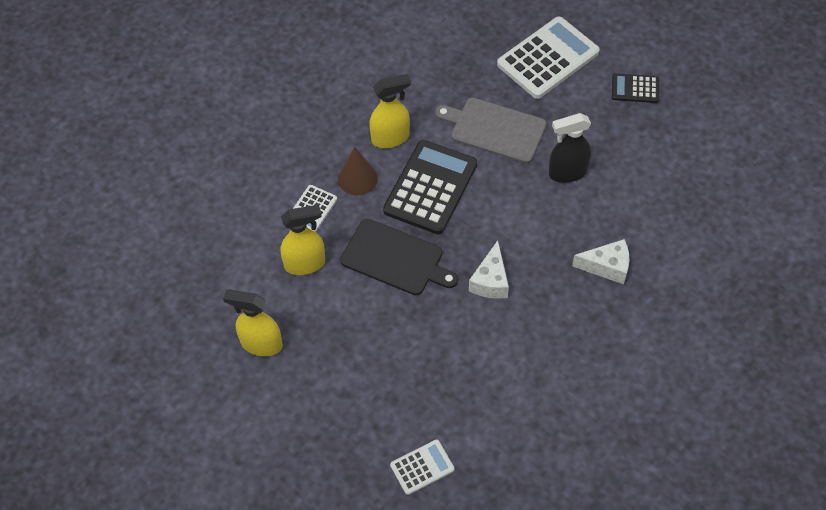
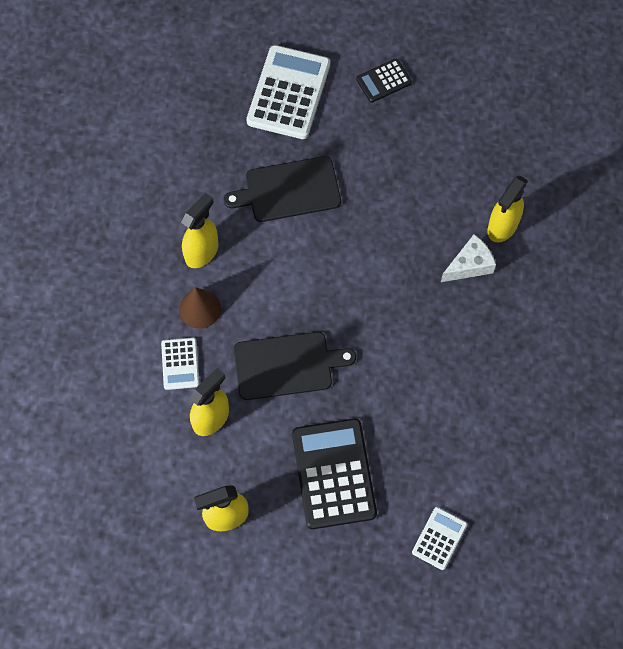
camera: 35 degrees left, 10 degrees up
(430, 187) = (271, 279): black calculator -> black calculator (334, 473)
(490, 281) = (382, 336): white cheese -> none
(494, 129) = (289, 190): grey cutting board -> black cutting board
(567, 173) = (379, 196): black spray bottle -> none
(658, 252) = (502, 227): none -> yellow spray bottle

